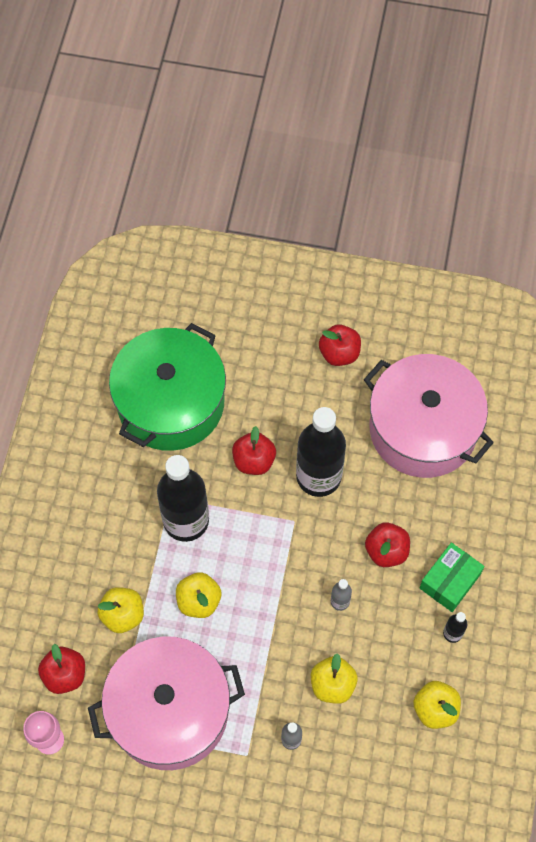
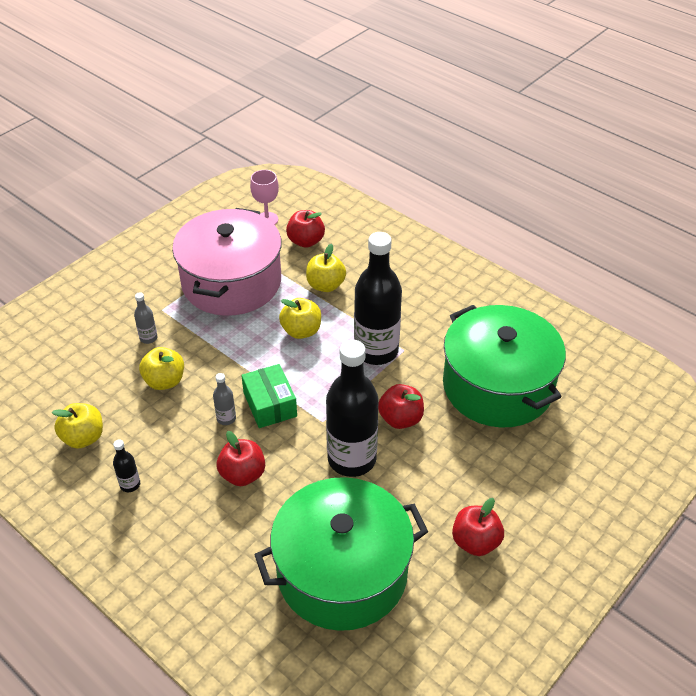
camera: 120 degrees right, 20 degrees down
(423, 429) = (342, 572): pink pot -> green pot
(450, 581) = (176, 508): green box -> green box (270, 404)

